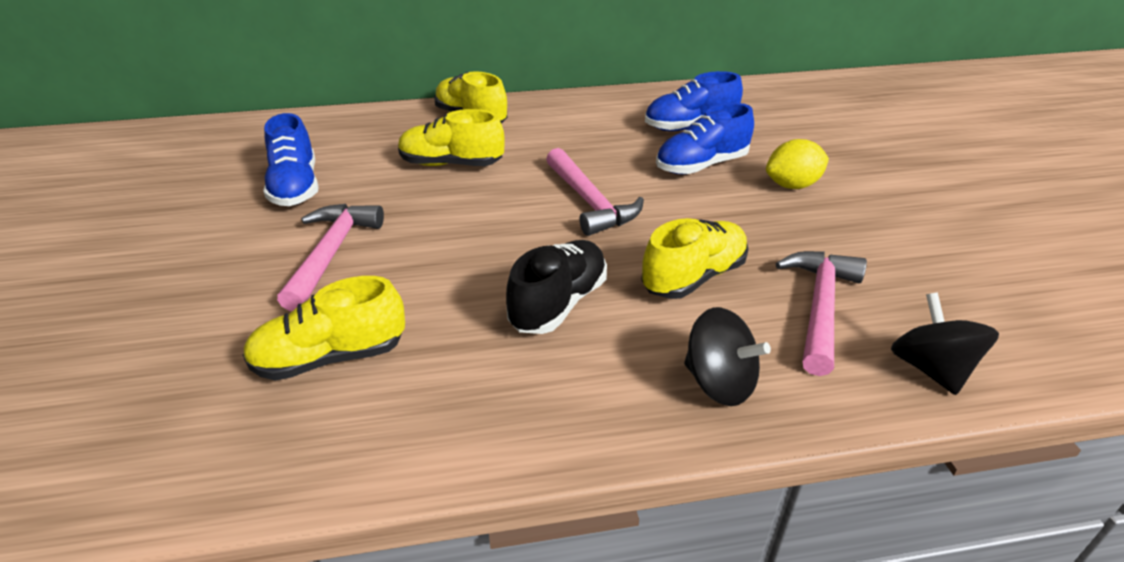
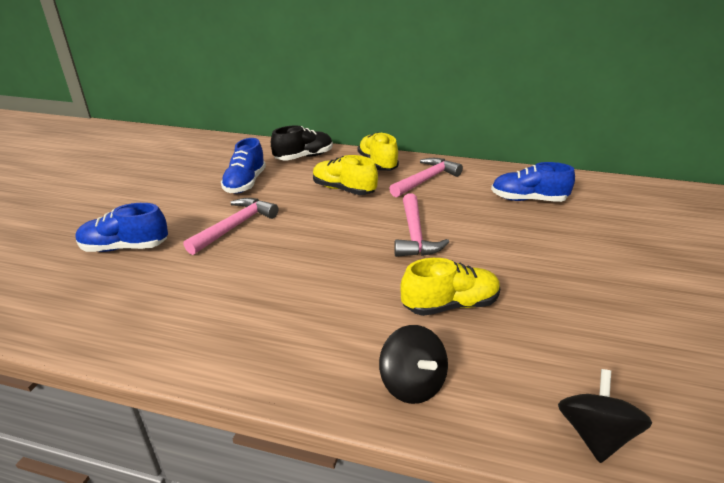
camera: 25 degrees right, 5 degrees down
(330, 358) = (189, 286): yellow shoe -> none
(558, 303) = (343, 295): black shoe -> black shoe (304, 157)
(701, 165) = (516, 229): blue shoe -> blue shoe (125, 248)
(792, 185) = (579, 260): yellow lemon -> none
(819, 307) = (532, 356): pink hammer -> pink hammer (426, 180)

